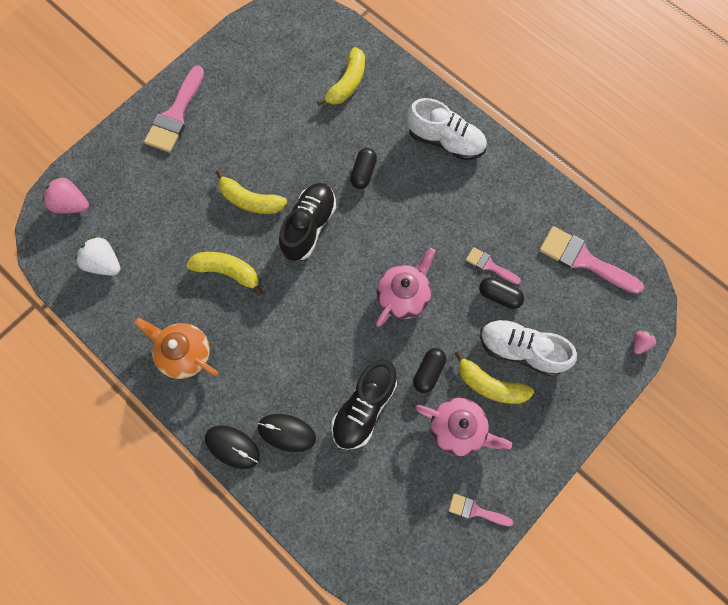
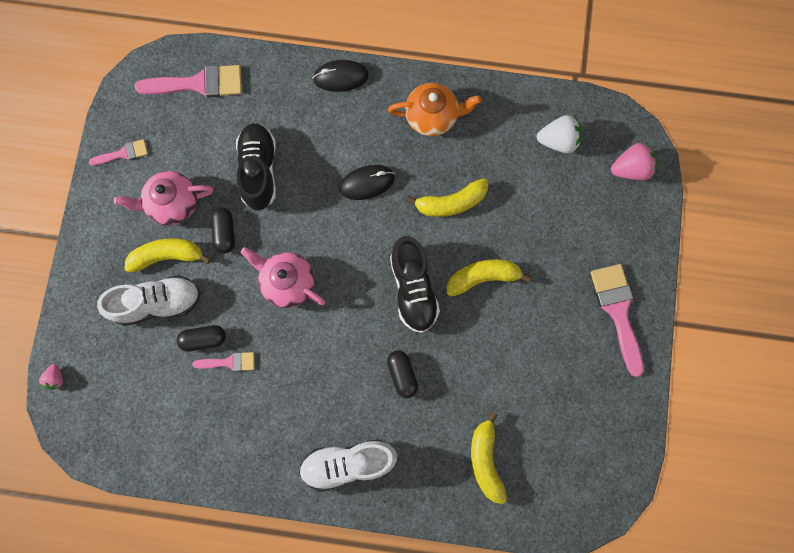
camera: 145 degrees right, 5 degrees up
(286, 432) = (307, 113): black mouse -> black mouse (367, 183)
(403, 296) = (287, 282): pink teapot -> pink teapot turned 120 degrees clockwise
(583, 260) = (146, 426): pink brush -> pink brush (198, 83)

